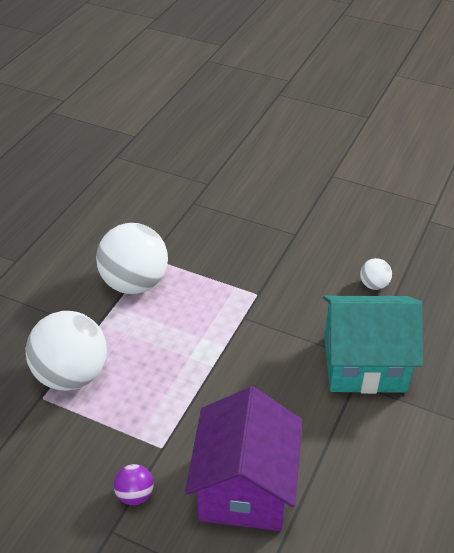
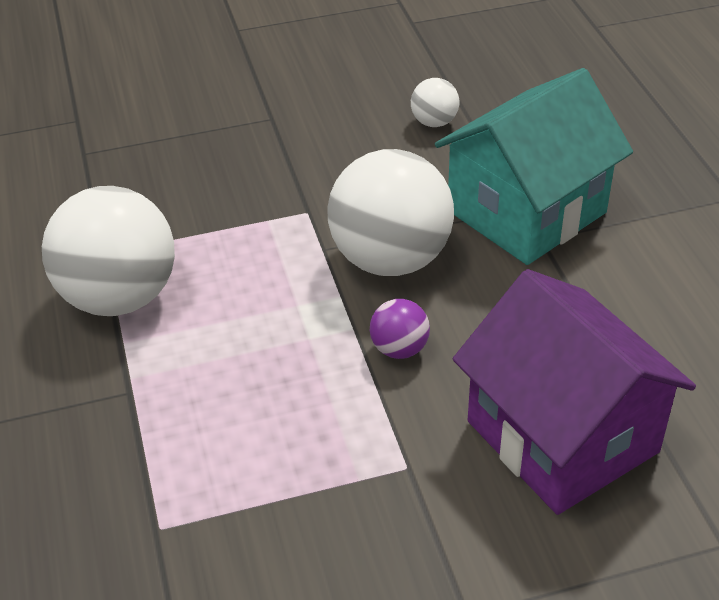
camera: 40 degrees left, 0 degrees up
(71, 375) = (169, 469): white ball -> white ball (390, 259)
(135, 494) = (443, 548): purple ball -> purple ball (399, 349)

